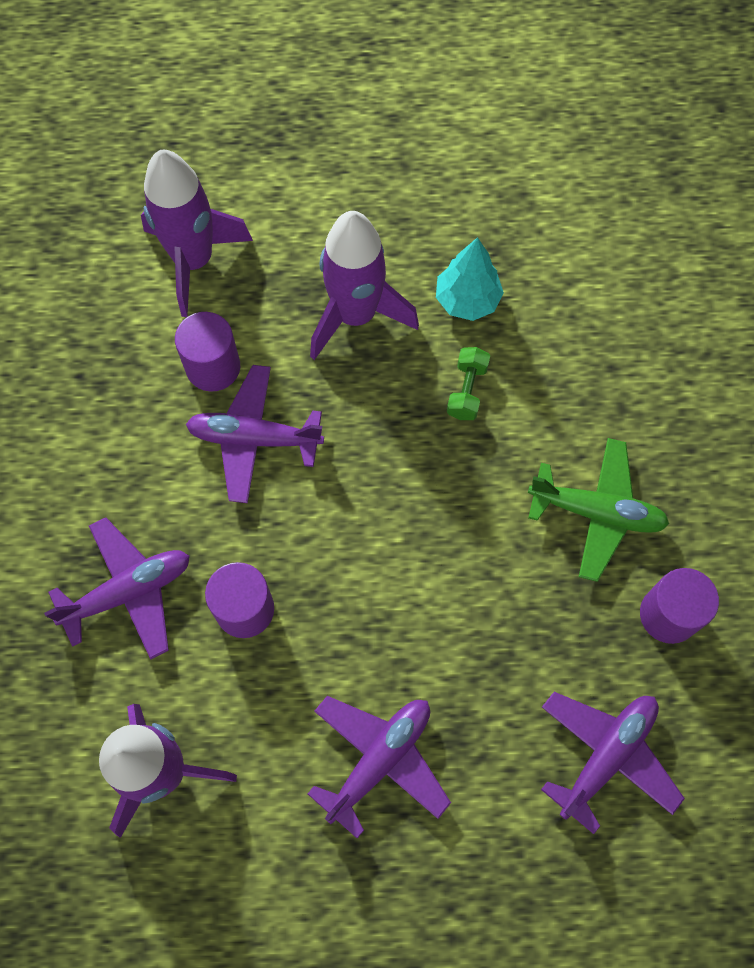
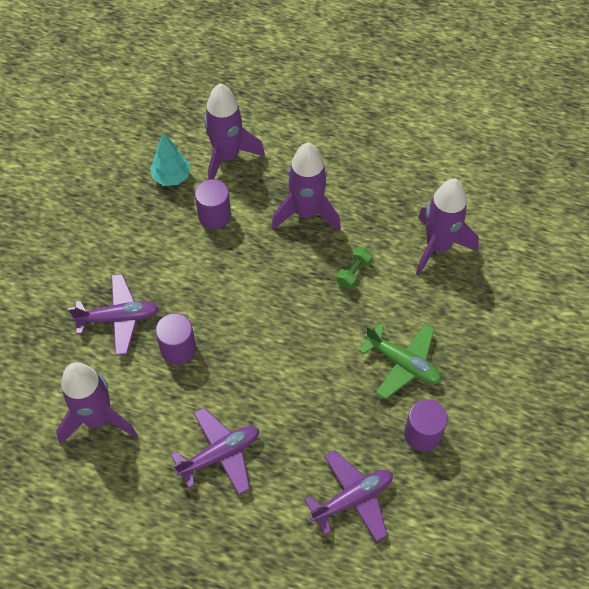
camera: 20 degrees right, 10 degrees down
(254, 438) = (221, 260): purple plane -> none
(467, 300) = (374, 224): turquoise tree -> turquoise tree (171, 177)
(576, 305) = (438, 247): none -> purple rocket

